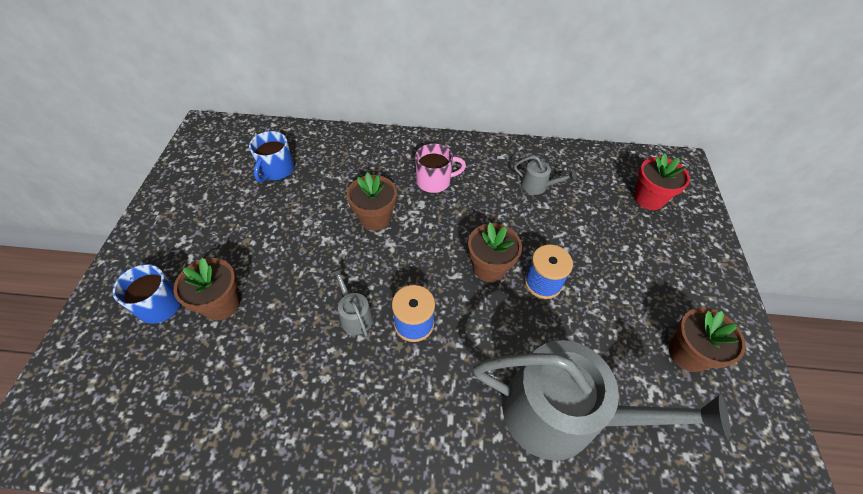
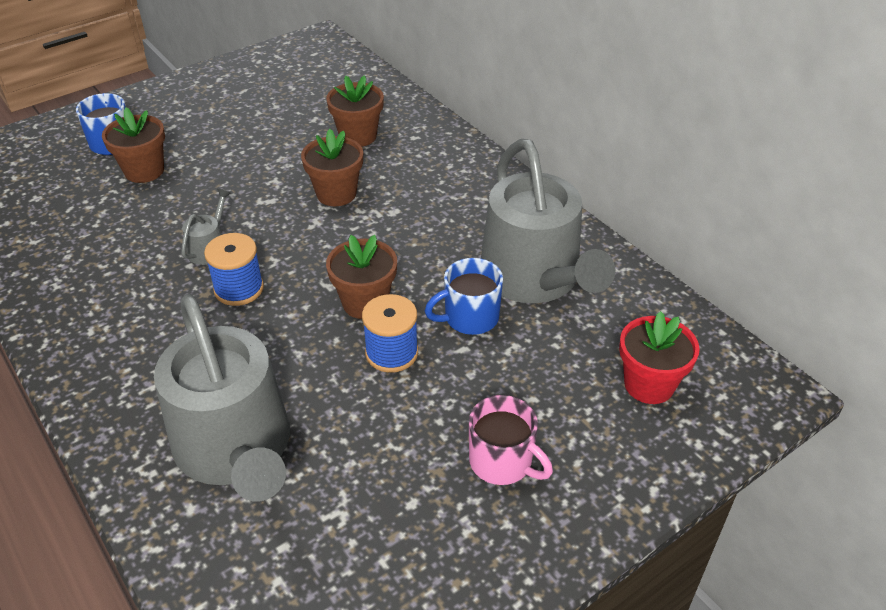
camera: 50 degrees right, 10 degrees down
(277, 170) = (320, 105): blue mug -> blue mug (470, 318)
(434, 181) = (436, 202): pink mug -> pink mug (502, 462)
(537, 186) = (535, 278): grey watering can -> grey watering can, size x2.50
(688, 354) = (425, 527): brown flower pot -> brown flower pot (358, 136)

